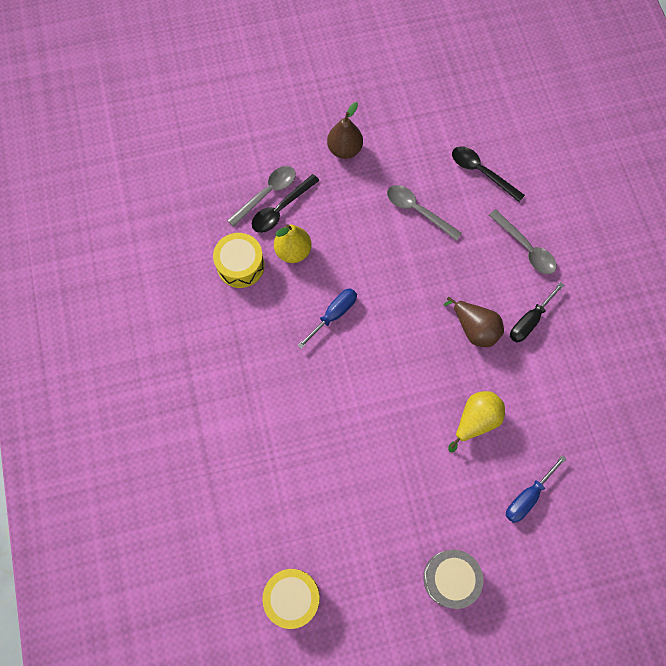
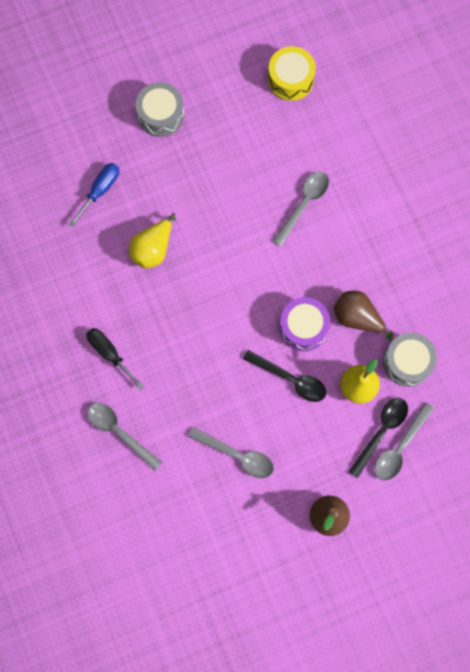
camera: 170 degrees right, 5 degrees up
(240, 265) = (407, 362): yellow drum -> grey drum
(307, 441) = (304, 204): none -> grey spoon
(334, 314) = (303, 327): blue screwdriver -> purple drum
(474, 329) = (163, 336): brown pear -> brown pear (357, 317)
(481, 172) = (174, 514): black spoon -> black spoon (290, 379)
(529, 321) = (110, 354): black screwdriver -> black screwdriver turned 75 degrees counterclockwise

